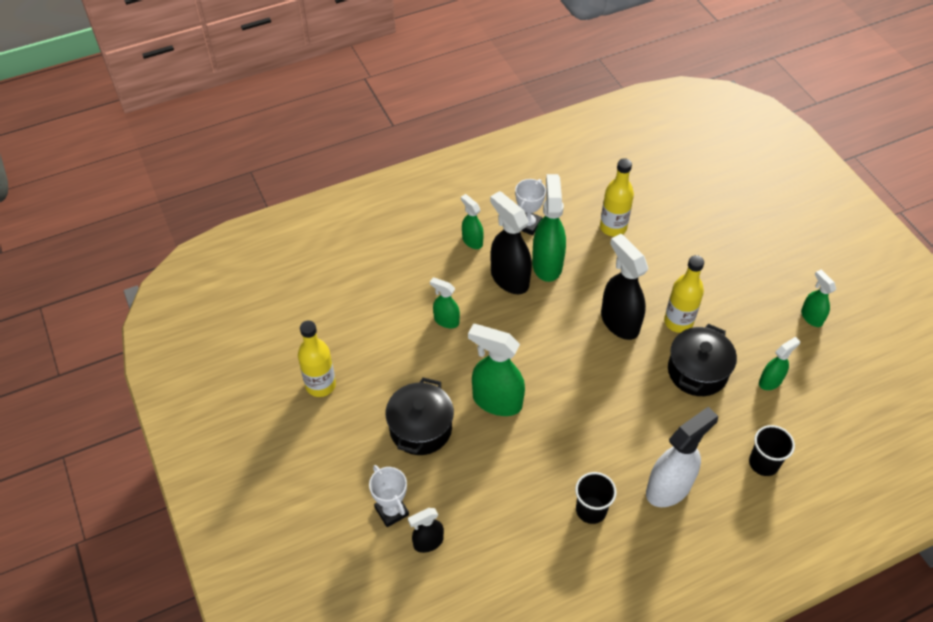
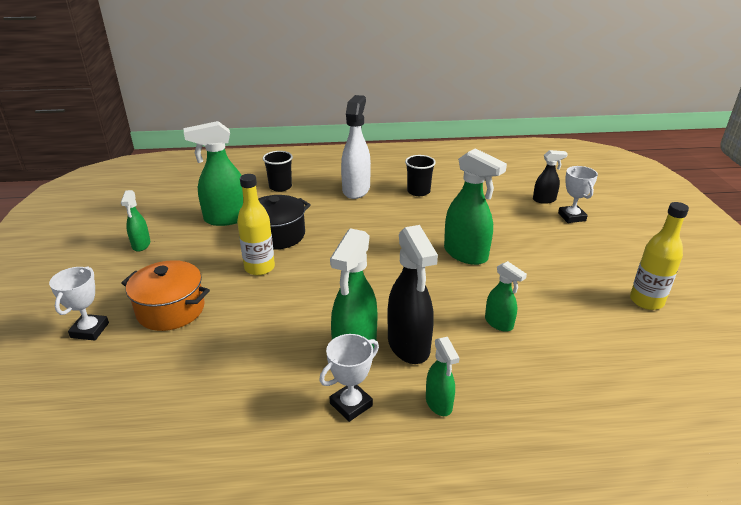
camera: 160 degrees left, 20 degrees down
(420, 428) = (541, 252): black pot -> none
(613, 227) = (244, 369): yellow bottle -> none
(619, 322) = (315, 280): black spray bottle -> none
(669, 488) = (356, 190): white spray bottle -> white spray bottle turned 120 degrees clockwise
(709, 257) = (171, 310): none -> orange pot
(748, 224) = (90, 330): none -> white trophy
(770, 381) = (226, 219): green spray bottle -> green spray bottle, size x1.80

